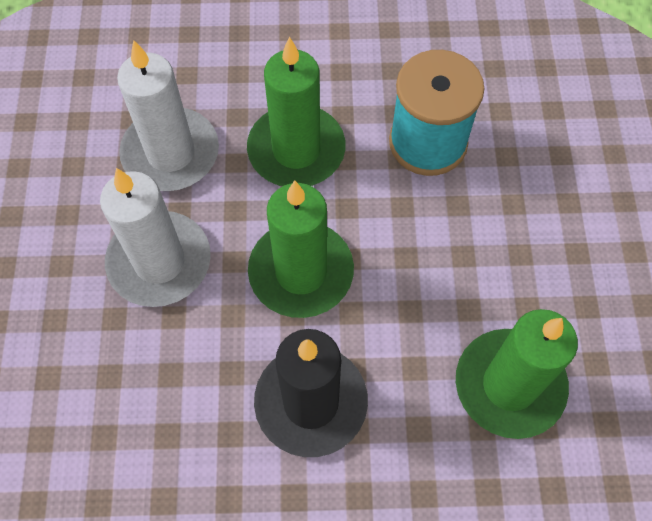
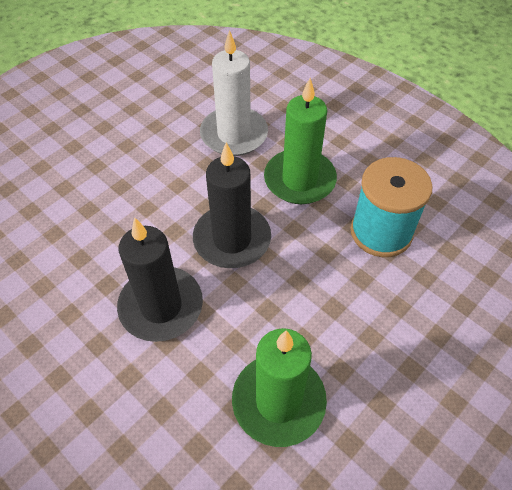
camera: 45 degrees right, 10 degrees down
(159, 262) = (170, 178): white candle -> none
(301, 272) = (232, 239): green candle -> black candle

